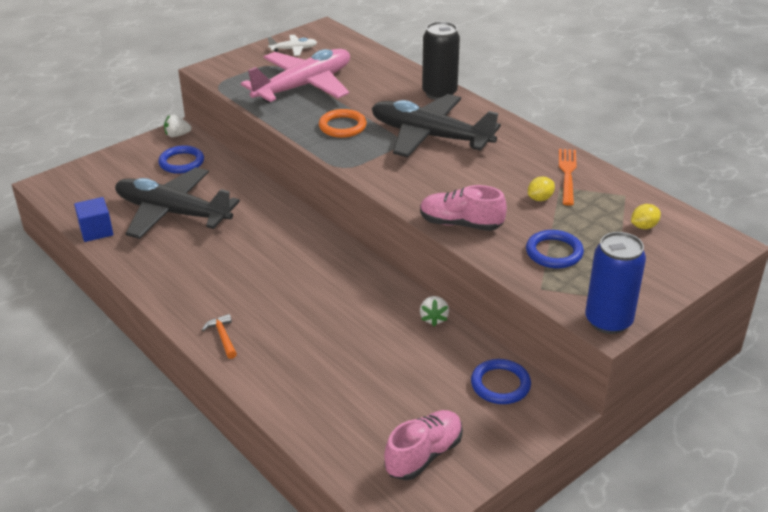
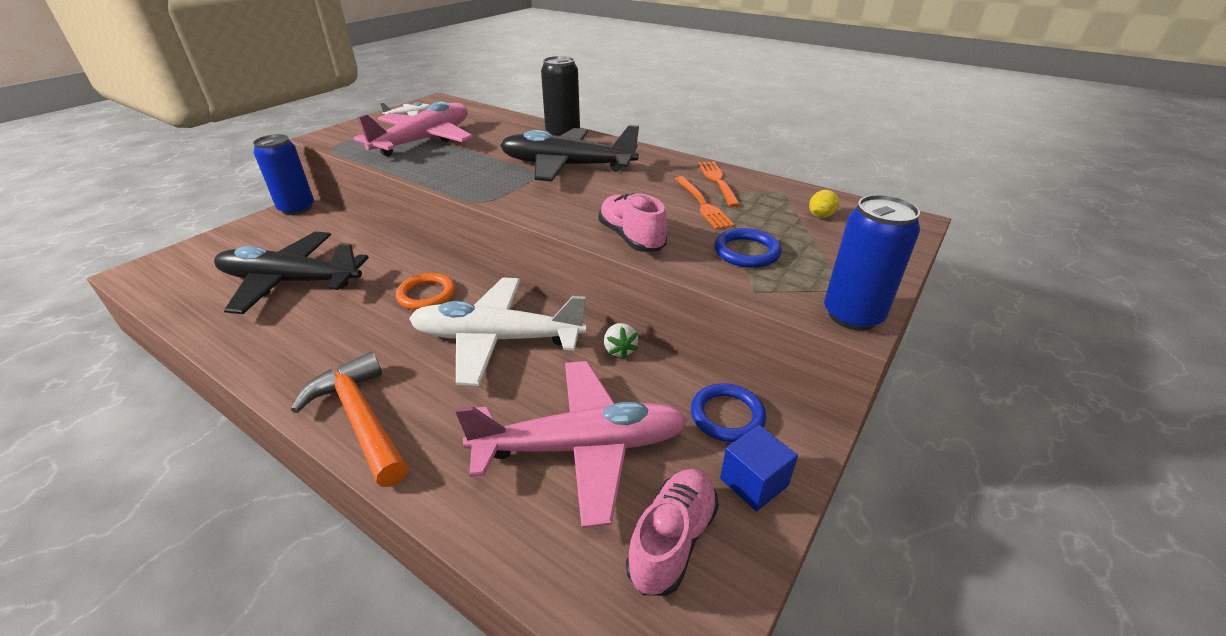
camera: 15 degrees left, 0 degrees up
(96, 231) = (191, 314): blue cube -> blue cube (753, 482)
(177, 135) = (297, 208): white strawberry -> blue can
(181, 162) = (302, 232): blue ring -> none
(223, 337) = (360, 419): orange hammer -> orange hammer, size x2.20
(335, 292) = (497, 339): none -> white plane
(342, 126) = (472, 167): orange ring -> orange ring (426, 295)
(380, 386) = (581, 447): none -> pink plane
(460, 224) = (631, 238): pink shoe -> pink shoe turned 60 degrees clockwise
(540, 198) = (703, 204): yellow lemon -> orange fork

